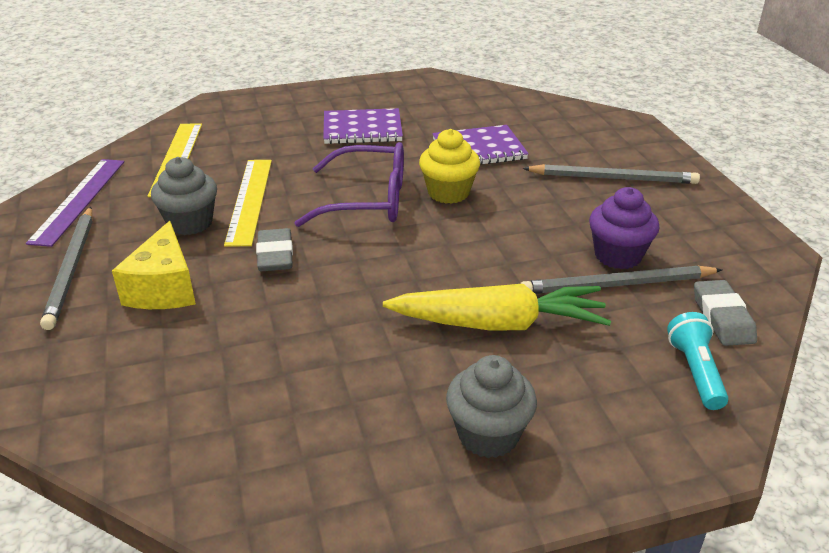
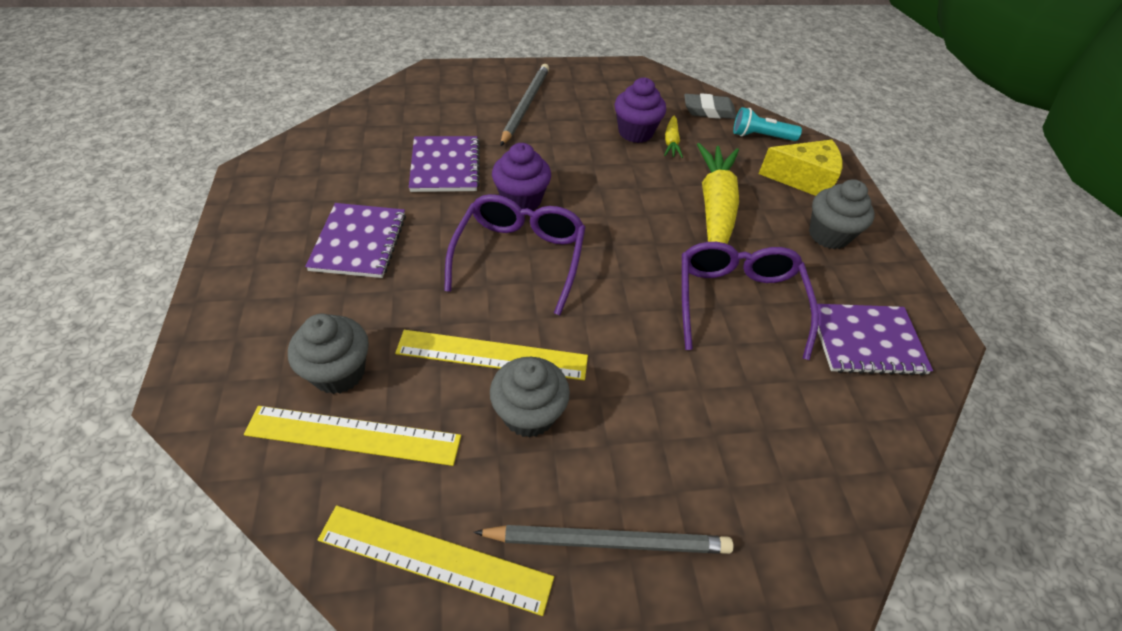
camera: 85 degrees left, 15 degrees up
(79, 200) = (435, 558): purple ruler -> yellow ruler
(164, 288) = (656, 435): yellow cheese -> yellow cheese (803, 179)
(230, 144) = (339, 372): none -> grey cupcake
(275, 255) = (607, 336): grey eraser -> none
(288, 455) = (866, 341): none -> purple notebook
(338, 341) = (737, 301): none -> purple glasses
(448, 193) = (521, 200): yellow cupcake -> purple cupcake
(617, 285) = (671, 142): grey pencil -> yellow carrot

